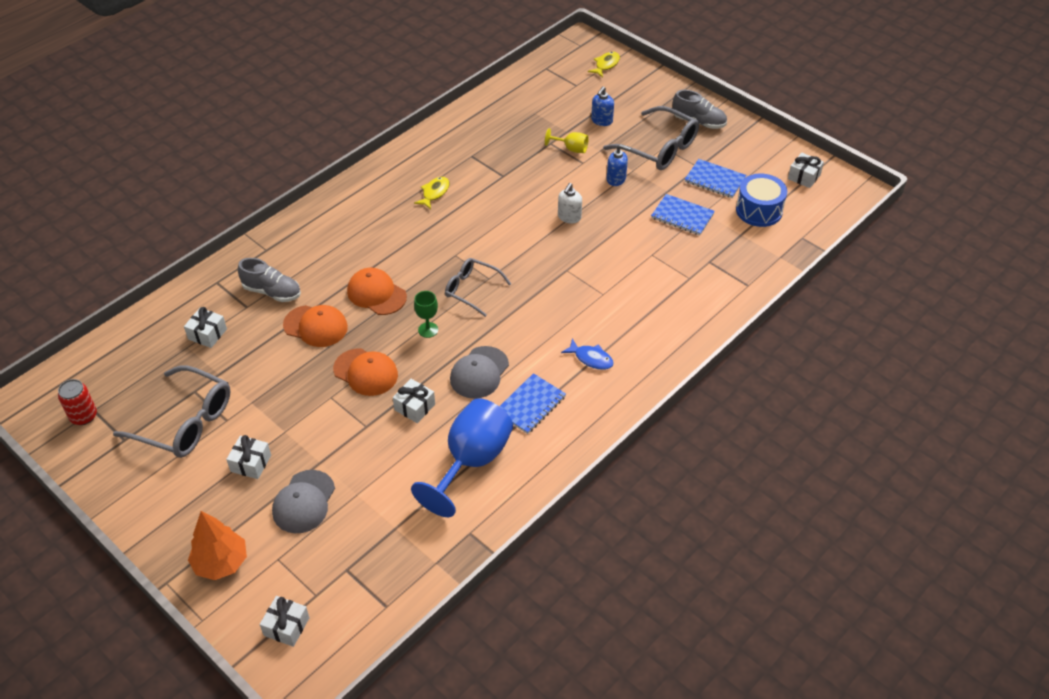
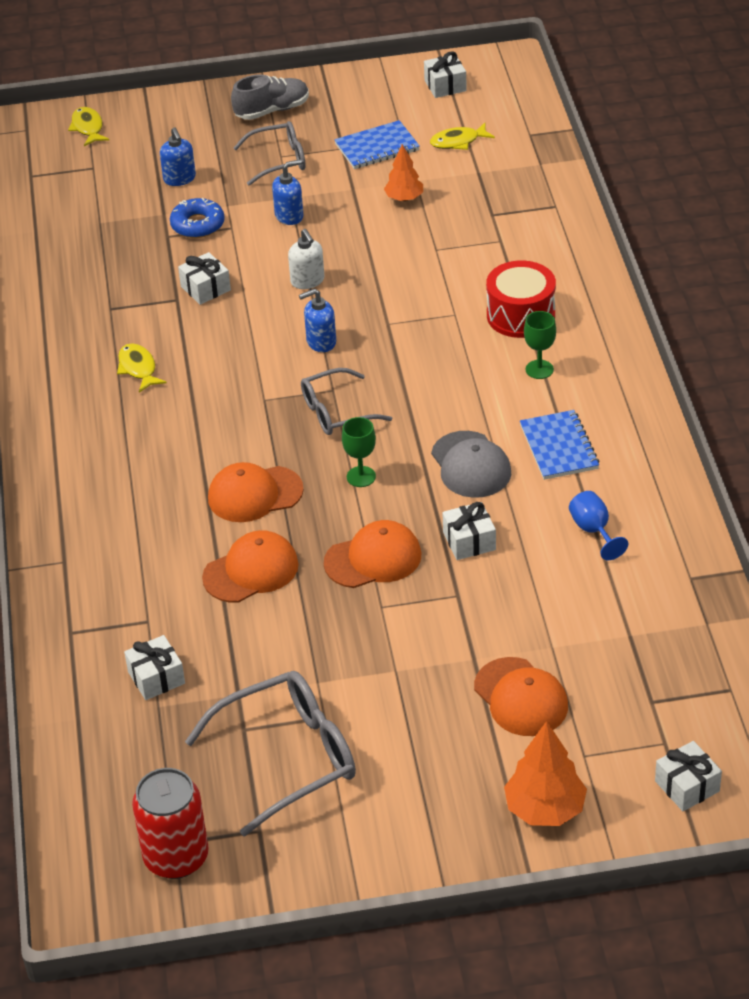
camera: 50 degrees left, 5 degrees down
(83, 416) = (176, 857): red can -> red can, size x1.50
(251, 463) = (416, 721): white gift -> white gift (205, 288)
(272, 292) = (147, 586): grey shoe -> none
(304, 502) = (521, 697): grey cap -> orange cap
(471, 461) = (593, 531): blue goblet -> blue goblet, size x0.46
(523, 251) = (321, 342): none -> blue soap dispenser
(571, 149) = (197, 225): yellow goblet -> blue donut
(591, 358) = (539, 369): blue fish -> green goblet
(631, 324) = (520, 315): none -> red drum
(659, 148) = (279, 160): grey glasses -> grey glasses, size x0.63
(682, 216) = (404, 198): blue notebook -> orange tree
(759, 210) = (458, 142): blue drum -> yellow fish

